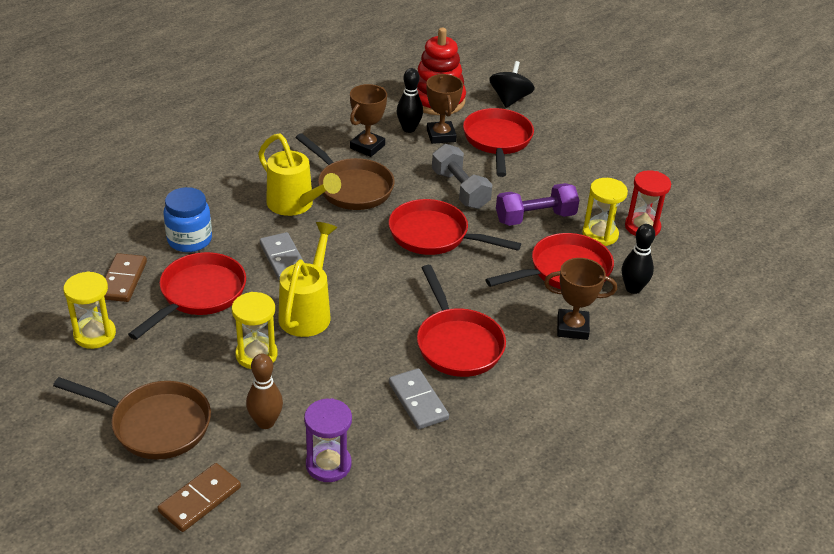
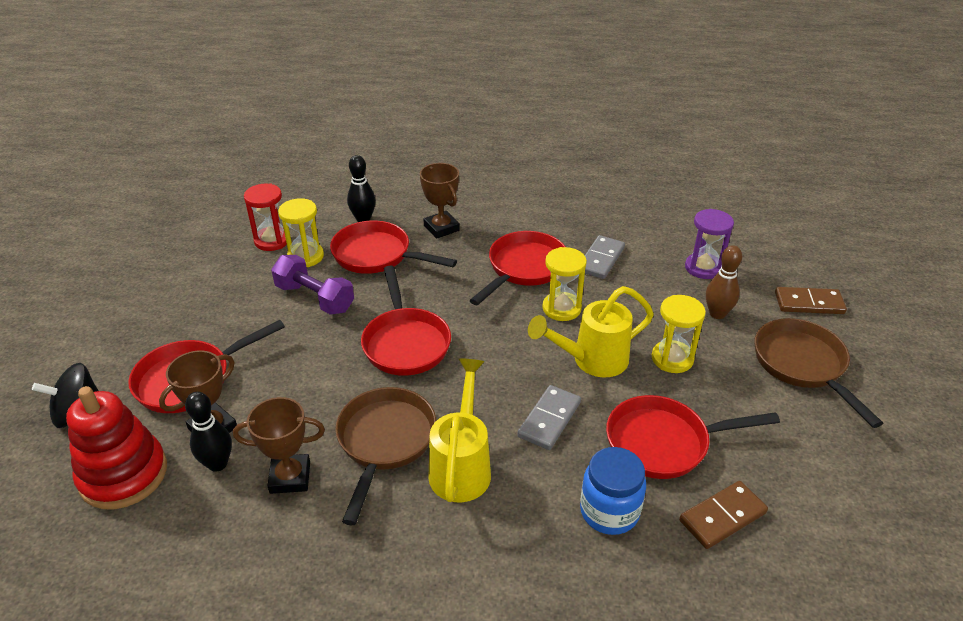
camera: 125 degrees left, 0 degrees up
(95, 334) = (797, 476): yellow hourglass -> yellow hourglass (561, 308)
(460, 189) = (312, 362): grey dumbbell -> none

